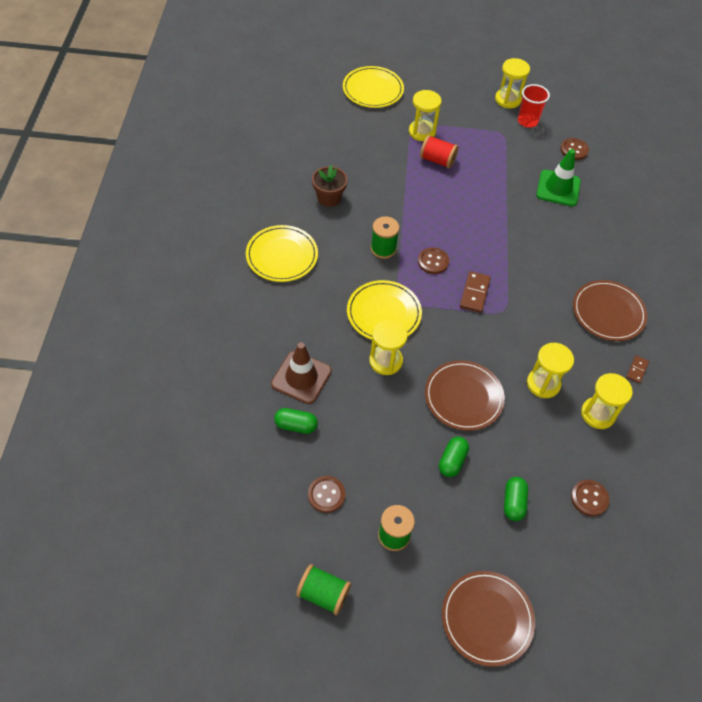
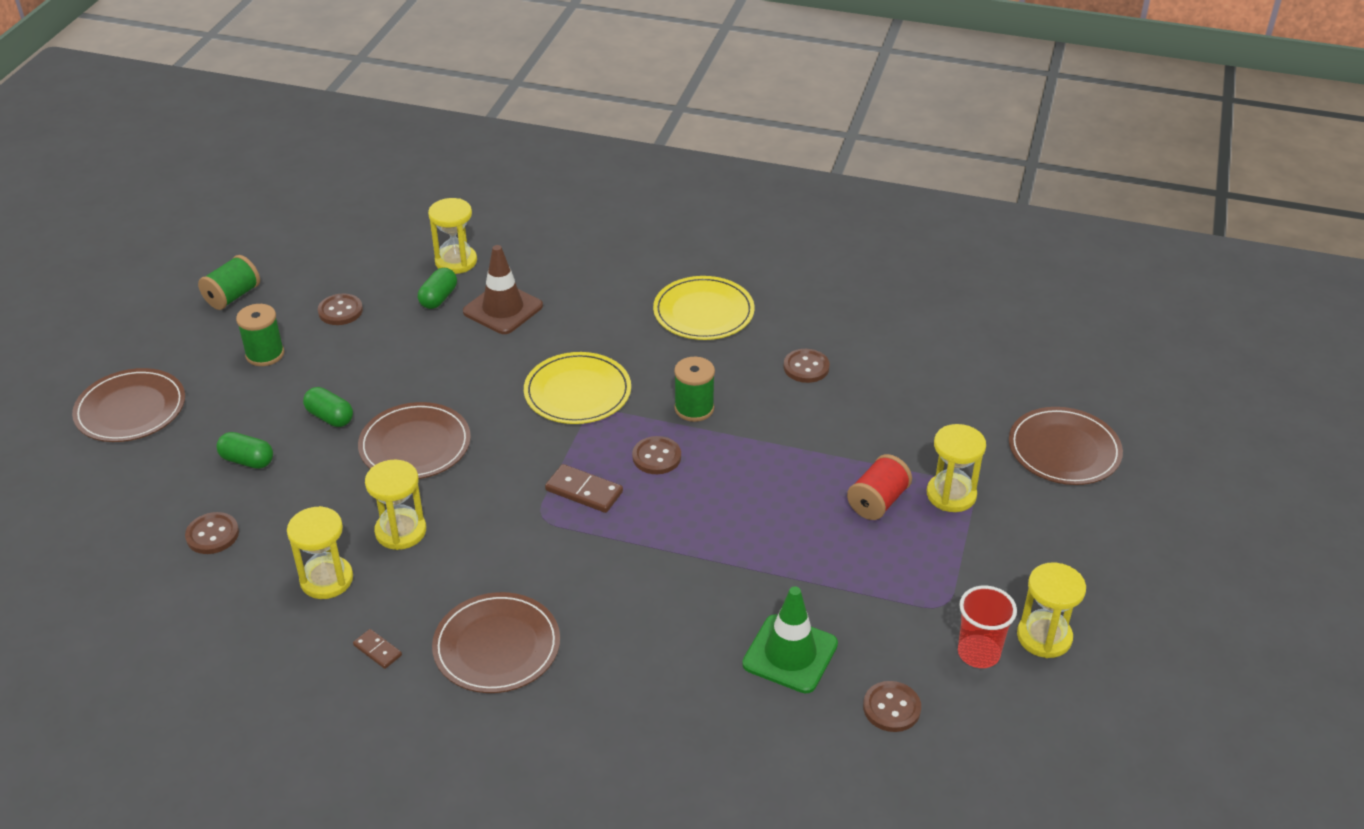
camera: 105 degrees right, 15 degrees down
(329, 198) = (806, 367): brown flower pot -> brown button
(373, 89) = (1064, 450): yellow plate -> brown plate
(385, 361) = (499, 382): yellow hourglass -> yellow hourglass (456, 261)

